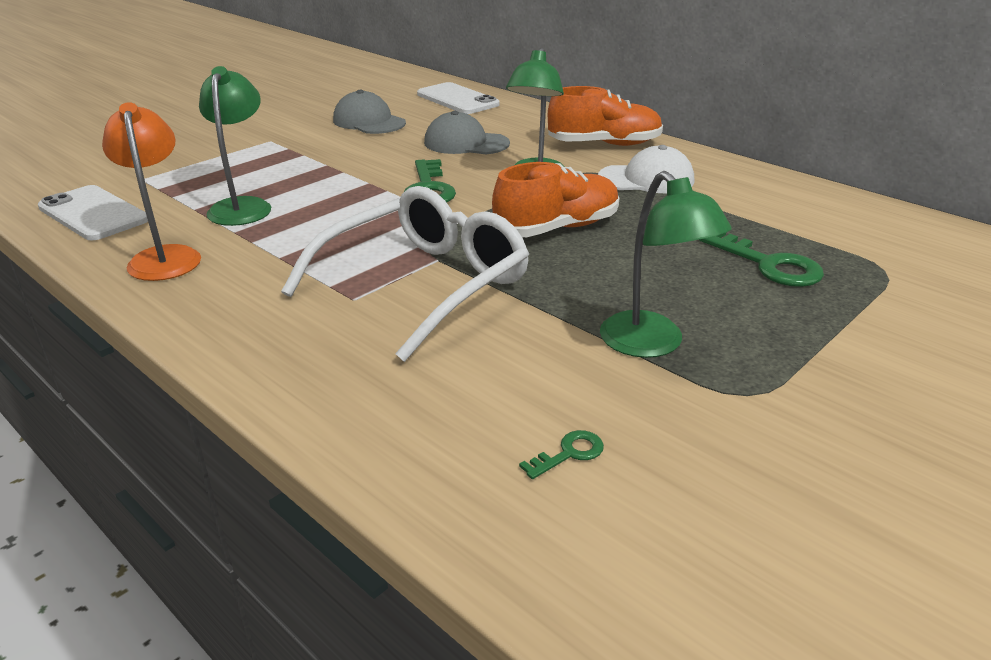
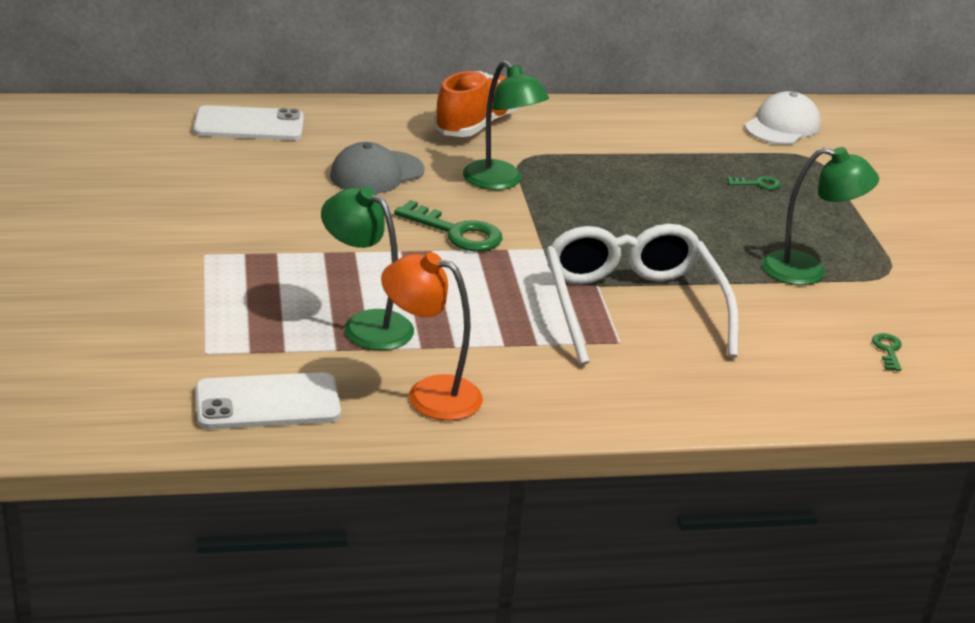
camera: 55 degrees left, 0 degrees up
(369, 122) = (236, 189): grey cap -> none
(557, 228) = (609, 220): orange shoe -> none
(646, 179) = (571, 147): white cap -> white cap (782, 126)
(768, 264) = (758, 184): green key -> green key, size x0.50

